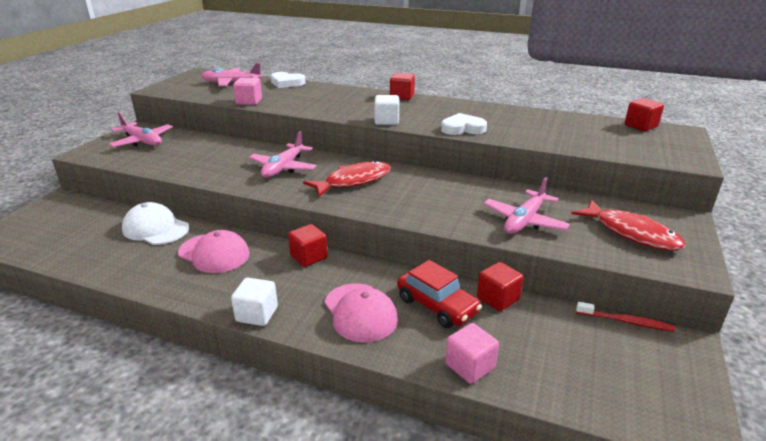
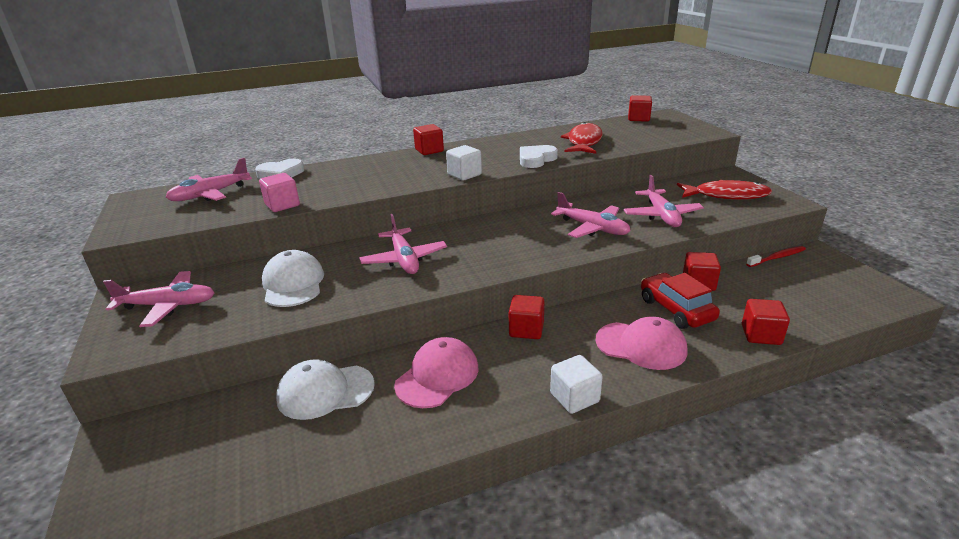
camera: 40 degrees left, 0 degrees up
(207, 155) = (293, 283): none -> white cap
(214, 253) = (437, 376): pink cap -> pink cap turned 45 degrees counterclockwise
(353, 181) = (491, 242): red fish -> red fish (584, 142)
(437, 305) = (676, 309): red car -> red car turned 120 degrees counterclockwise
(444, 204) = (592, 228): none -> pink plane
(470, 366) = (761, 335): pink cube -> red cube

